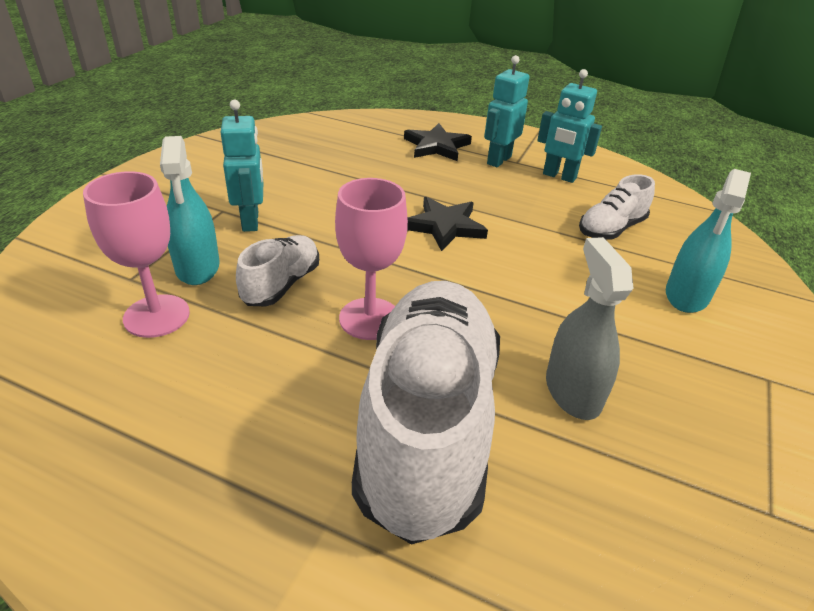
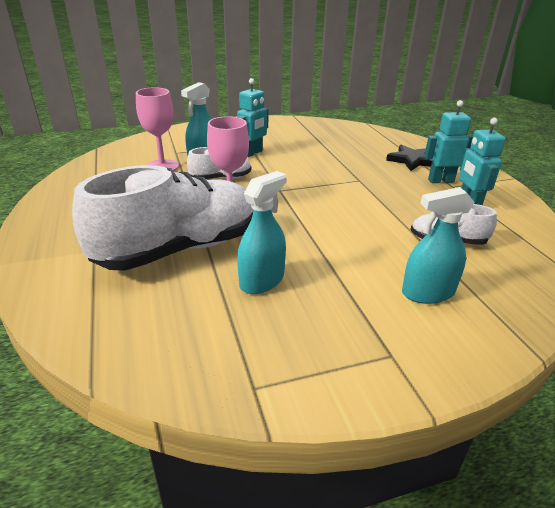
camera: 50 degrees right, 5 degrees down
(445, 226) = (339, 193): black star -> none
(572, 391) = (262, 280): grey spray bottle -> turquoise spray bottle

